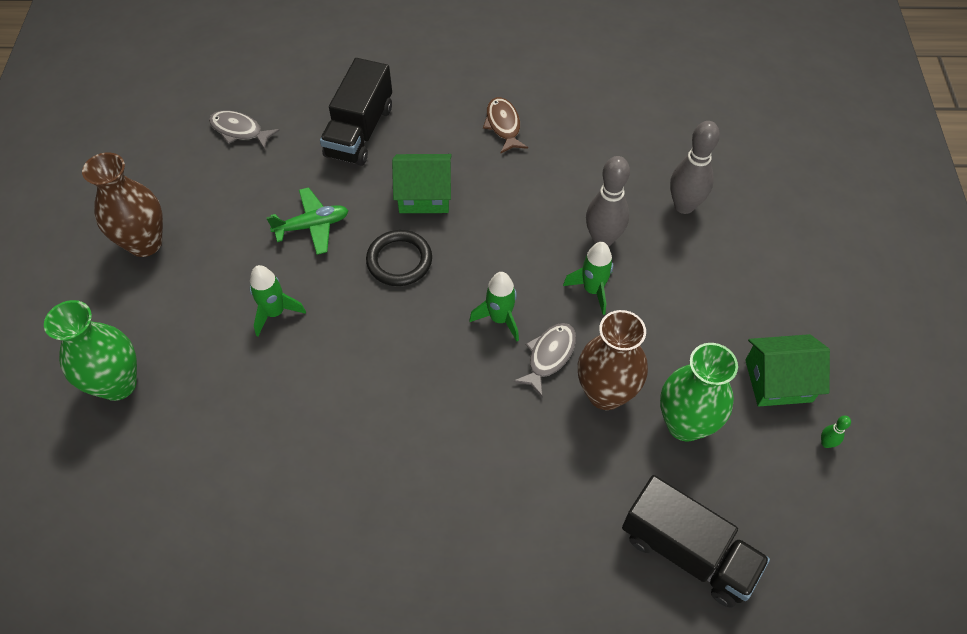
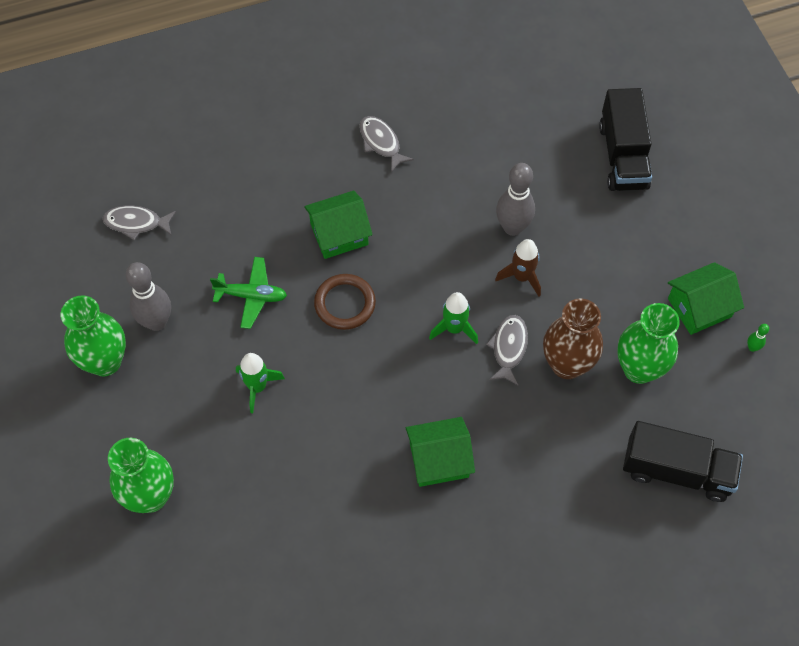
camera: 20 degrees left, 5 degrees up
(145, 243) = (105, 361): brown vase -> green vase
(312, 226) = (251, 296): green plane -> green plane turned 45 degrees clockwise
(359, 131) = (251, 189): black truck -> black truck (623, 156)
(399, 260) = (345, 303): black ring -> brown ring
(424, 447) = (439, 460): none -> green house
(503, 125) = (381, 142): brown fish -> grey fish
(592, 290) = (522, 277): green rocket -> brown rocket
(684, 206) = (570, 174): grey bowling pin -> grey bowling pin (156, 322)

